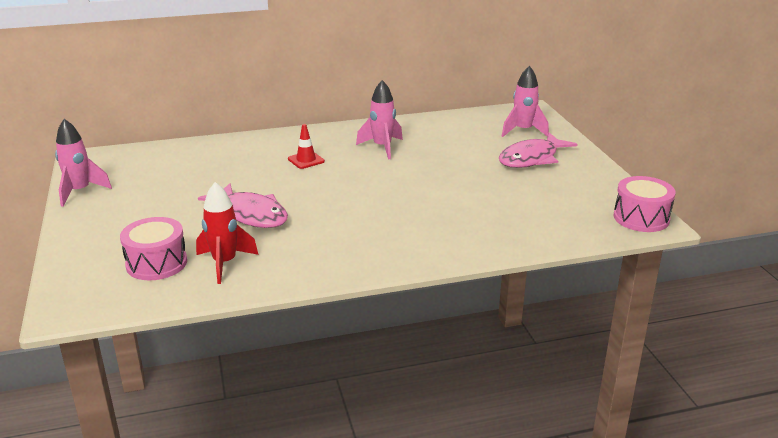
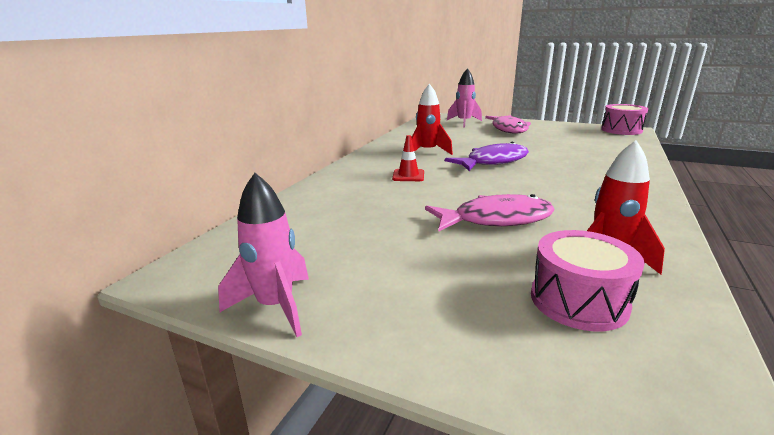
camera: 50 degrees left, 5 degrees down
(382, 147) = (427, 152): pink rocket -> red rocket
(392, 181) = (493, 162): none -> purple fish

